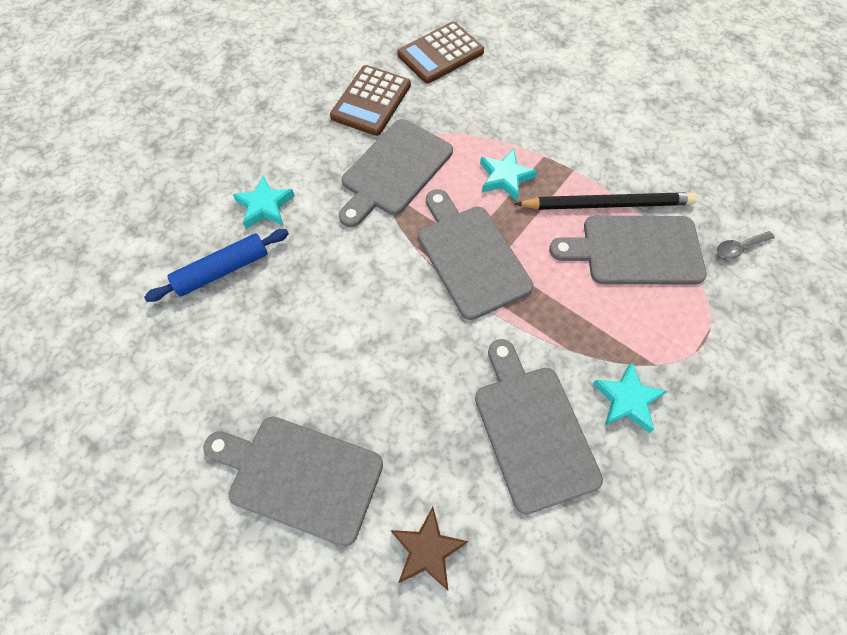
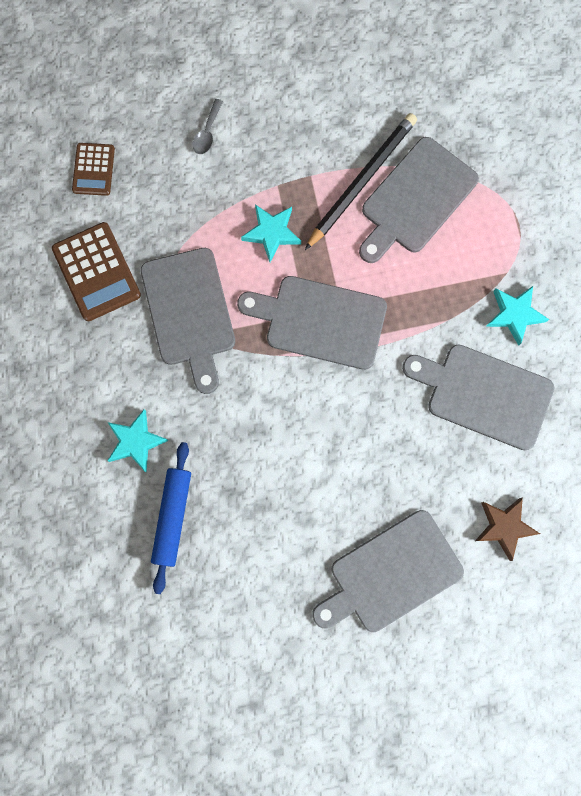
camera: 50 degrees left, 15 degrees up
(440, 53) = (93, 169): brown calculator -> brown calculator, size x0.62
(739, 247) = (474, 127): grey spoon -> grey spoon (207, 132)

